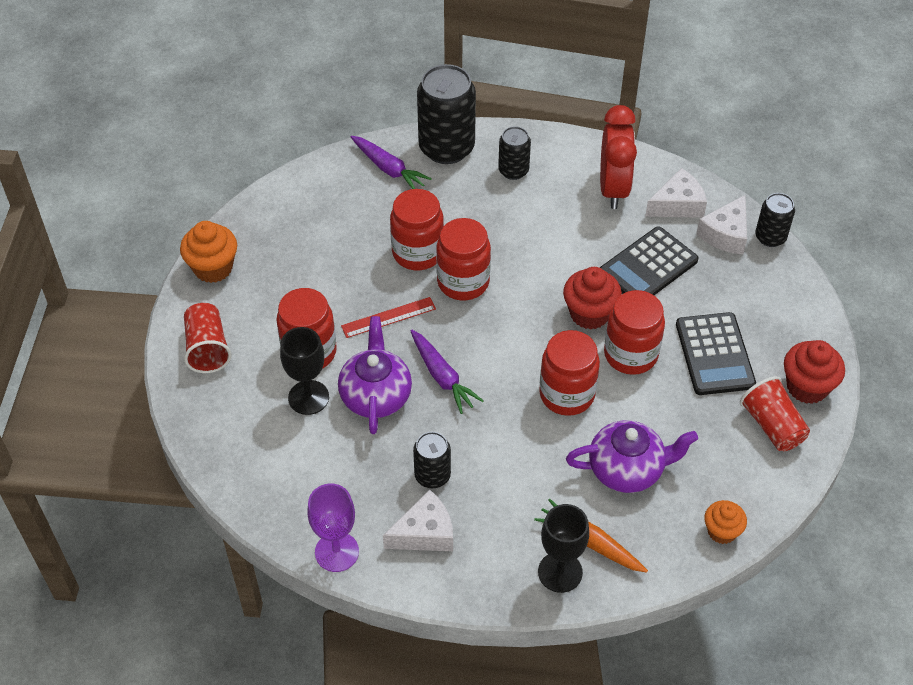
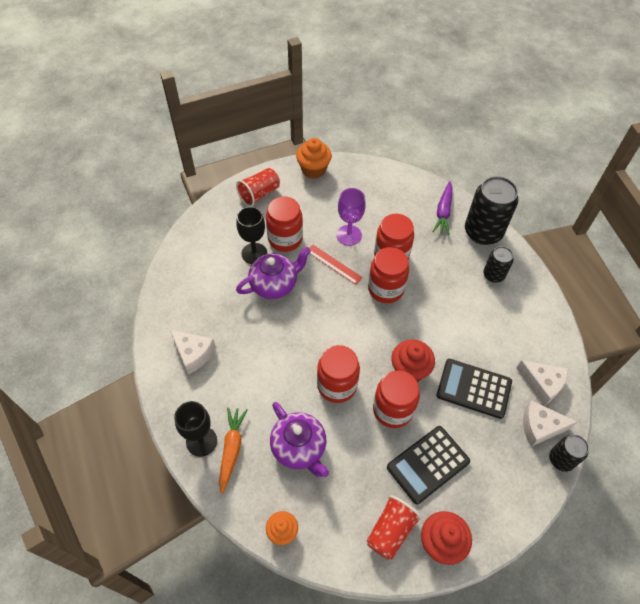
camera: 60 degrees right, 5 degrees up
(337, 552) = (159, 316): purple goblet -> purple goblet (349, 235)
(432, 475) = (235, 339): black can -> none
(442, 376) = (308, 311): purple carrot -> none
(613, 189) = (524, 338): red clock -> none

